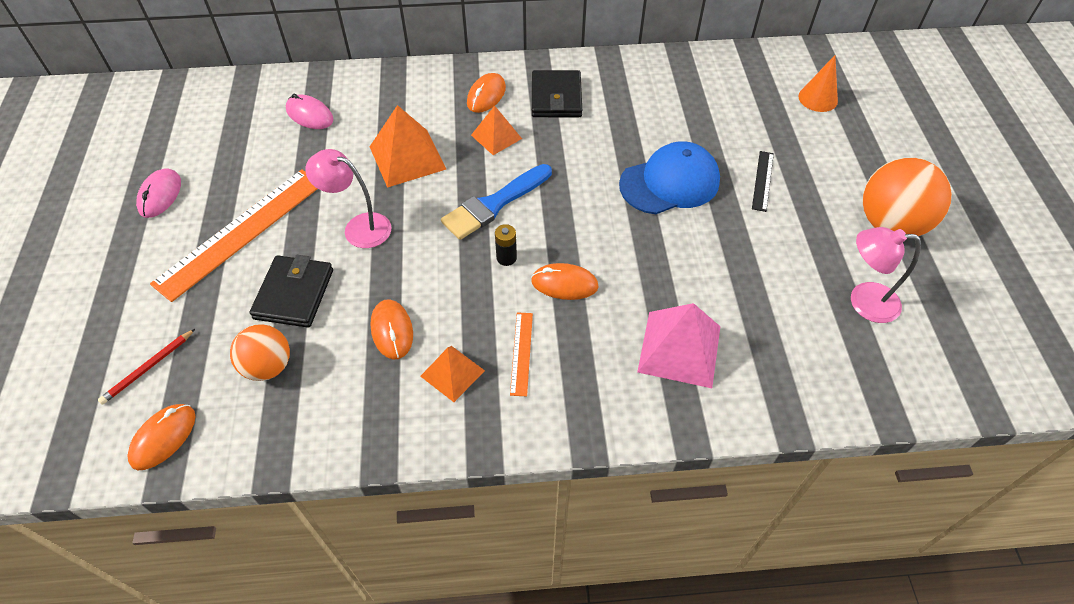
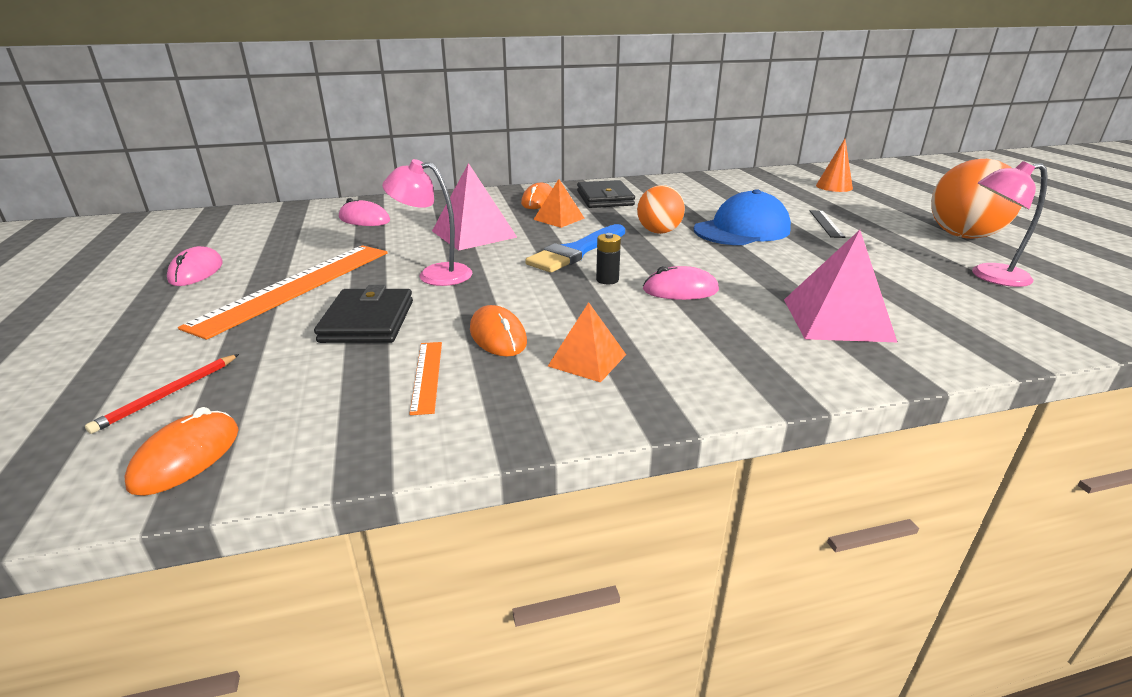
camera: 10 degrees left, 25 degrees down
(268, 366) = (342, 377): orange ball -> orange ball (659, 232)
(407, 157) = (474, 234): orange pyramid -> pink pyramid
(522, 353) = (662, 338): orange ruler -> orange ruler (427, 376)
(564, 284) = (680, 290): orange mouse -> pink mouse

